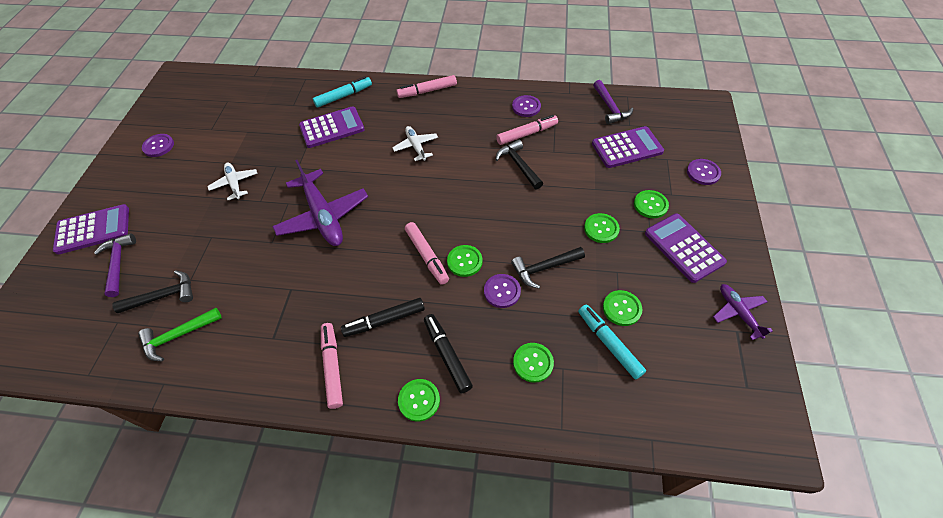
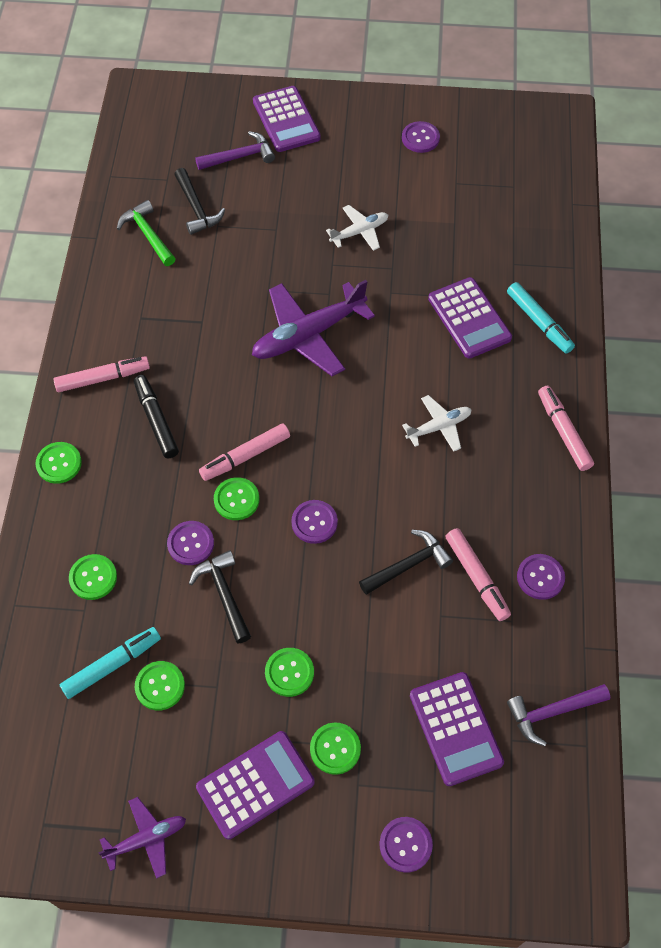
camera: 85 degrees right, 5 degrees up
(447, 355) = (108, 487): black marker -> none
(486, 214) = (314, 522): none -> purple button

